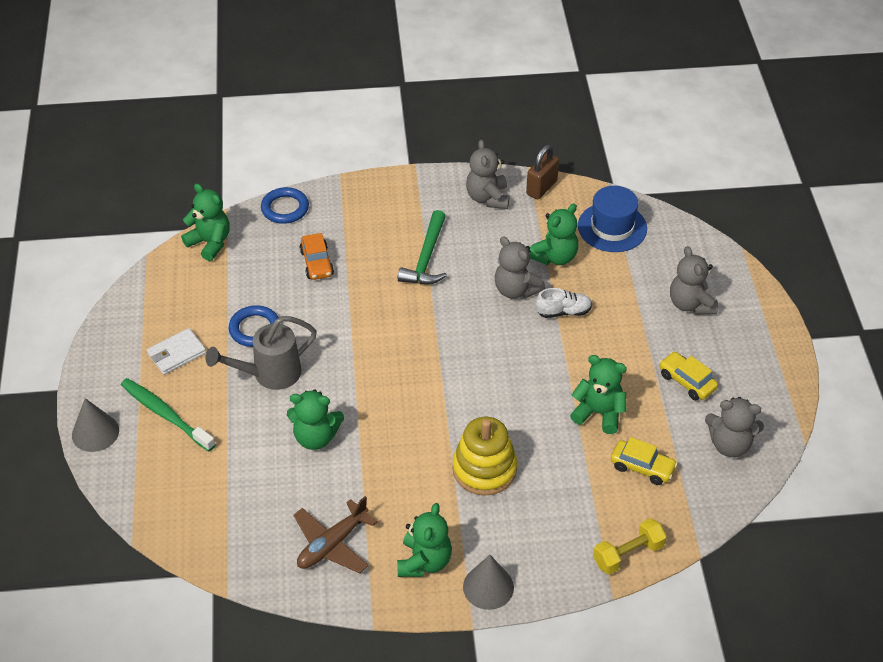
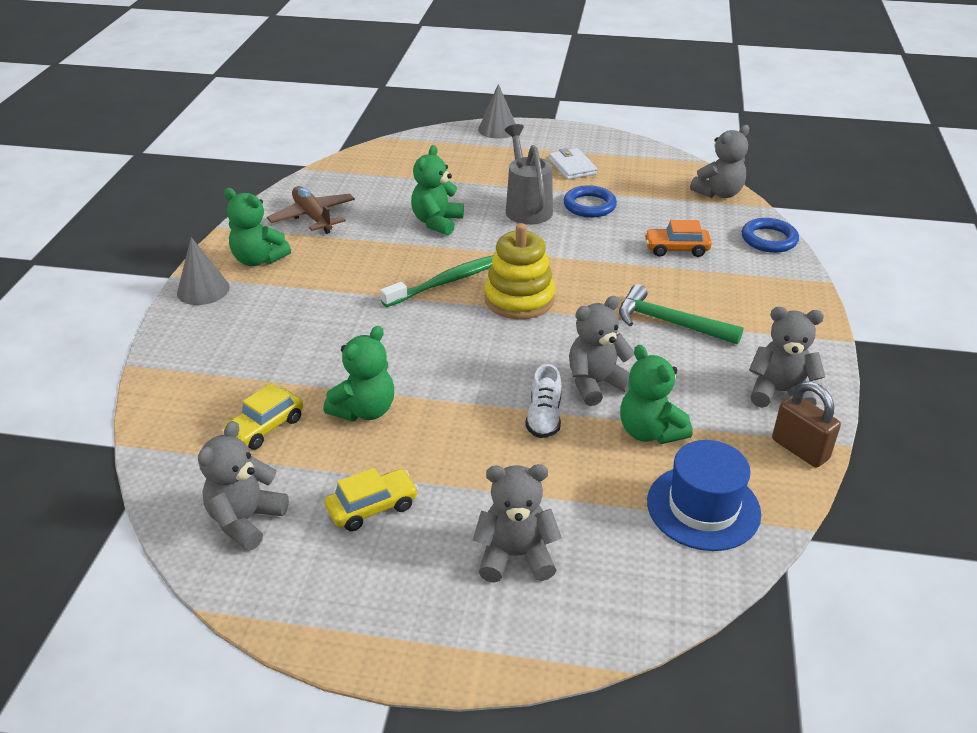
camera: 105 degrees right, 10 degrees down
(165, 414) = (502, 157): green toothbrush -> green toothbrush (447, 281)
(210, 243) = (718, 193): green teddy bear -> grey teddy bear
(484, 469) = (338, 311): yellow stacking toy -> yellow stacking toy (519, 299)
(628, 554) = (163, 387): yellow dumbbell -> none

